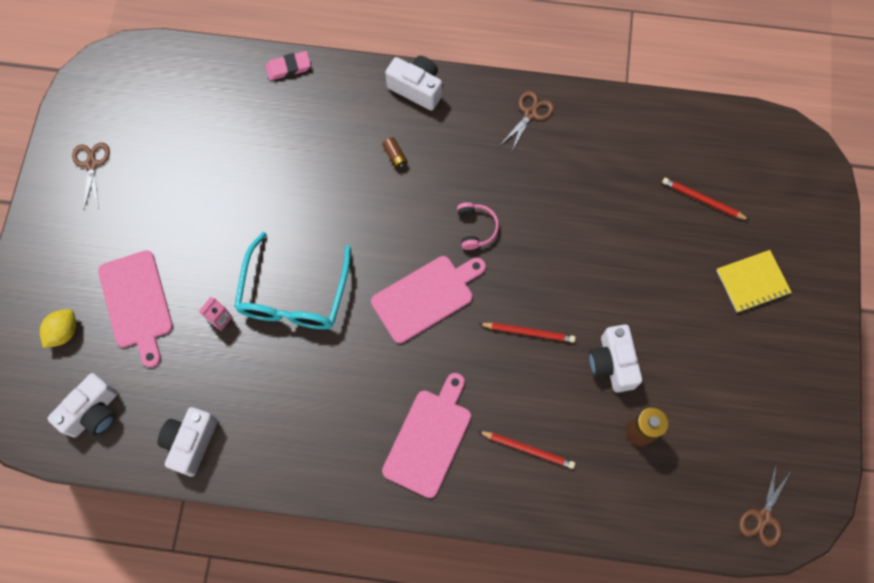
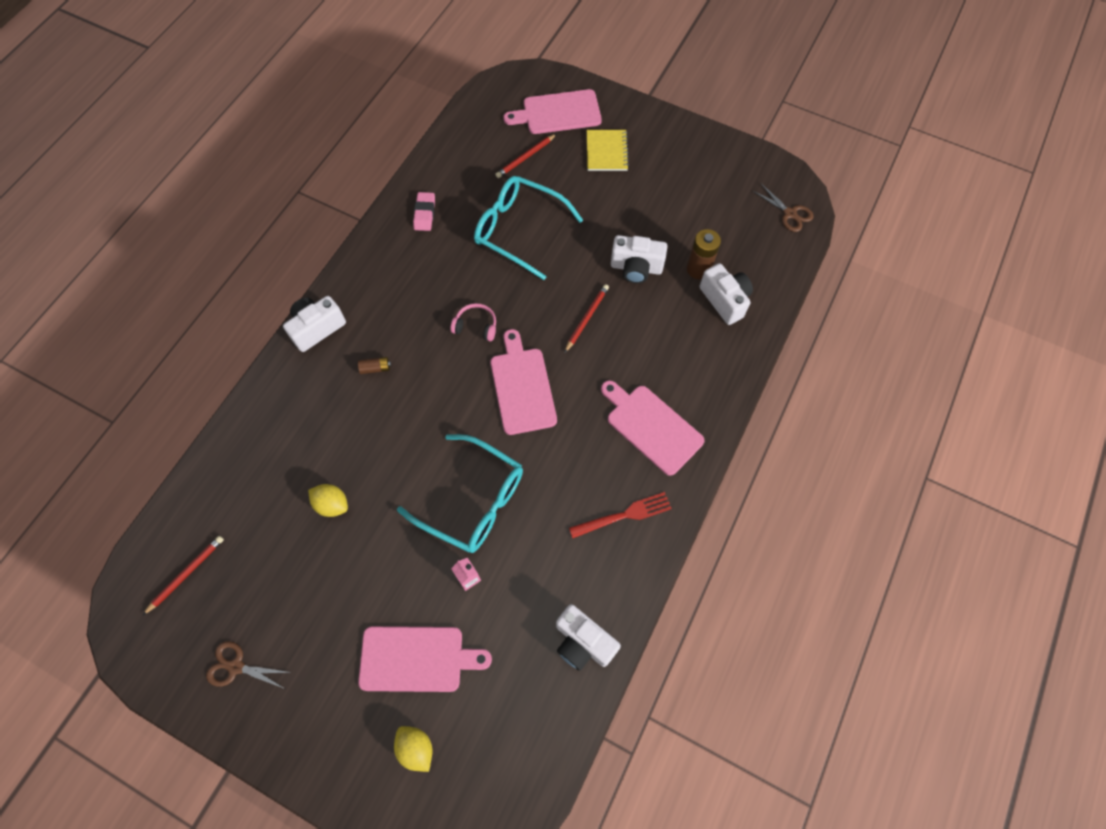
camera: 70 degrees left, 5 degrees down
(94, 412) = (516, 736): white camera -> white camera (725, 300)
(250, 176) = (332, 504): none -> yellow lemon
(288, 68) = (233, 433): pink eraser -> pink eraser (424, 213)
(325, 441) = (624, 515): none -> red fork
(527, 449) = (686, 354): red pencil -> red pencil (186, 574)
(530, 113) = (389, 248): brown scissors -> none
(606, 228) = (519, 230): none -> turquoise glasses
(780, 212) = (558, 113): none -> pink cutting board

